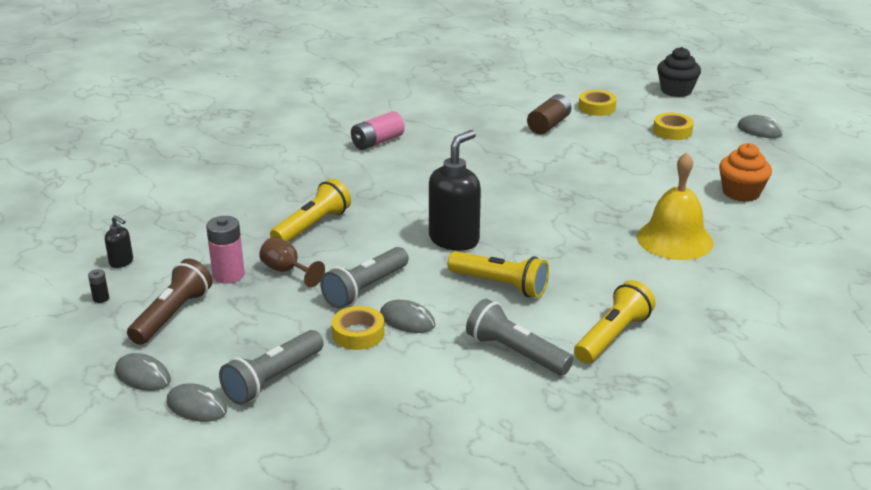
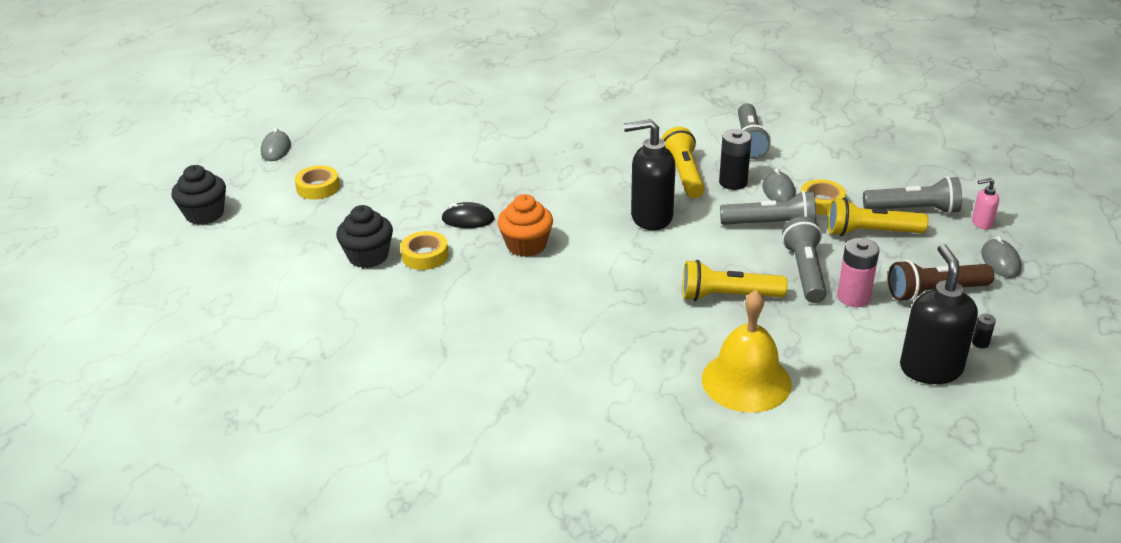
camera: 125 degrees left, 5 degrees up
(121, 262) = (930, 368): black soap dispenser -> black soap dispenser, size x2.14
(196, 407) = (981, 223): grey mouse -> pink soap dispenser
(287, 271) = (805, 272): brown goblet -> grey flashlight
(377, 142) = (523, 346): pink battery -> none
(453, 304) = (733, 182): none -> black battery
(549, 125) = (368, 256): brown battery -> black cupcake
(553, 169) = (468, 219): none -> black mouse
(597, 107) = (294, 244): yellow tape -> yellow tape (425, 256)
(613, 336) = (683, 118): yellow flashlight -> yellow flashlight (871, 232)
(674, 239) = (528, 132): yellow bell -> yellow bell (746, 381)
(741, 193) = (417, 128): orange cupcake -> orange cupcake (526, 245)

